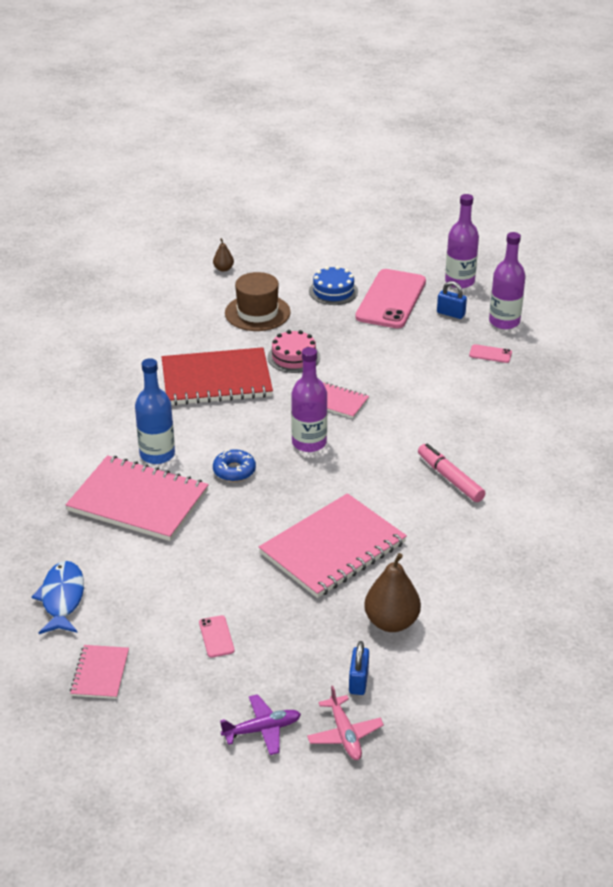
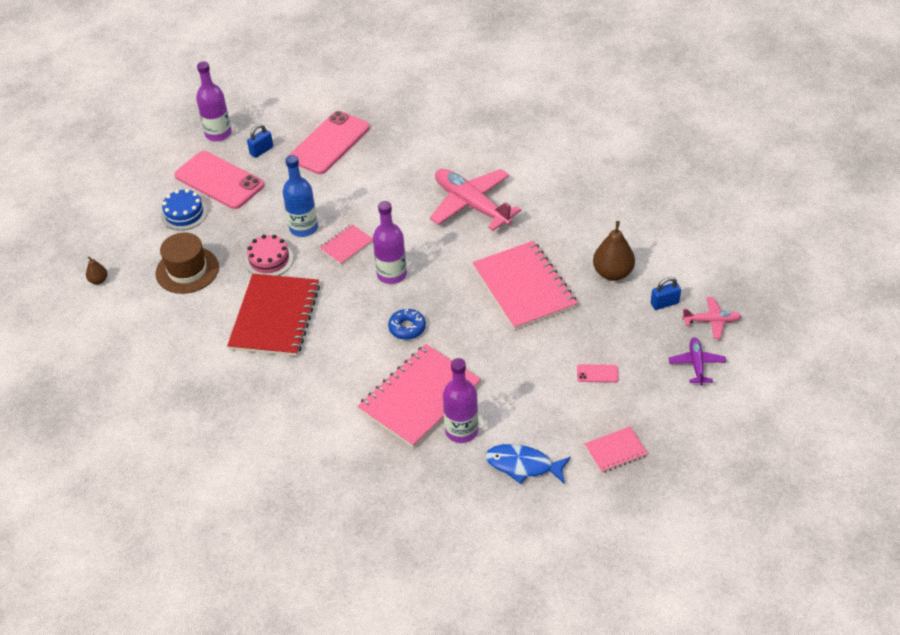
camera: 70 degrees left, 10 degrees up
(100, 673) = (615, 451): pink notebook -> pink notebook turned 45 degrees counterclockwise
(157, 454) = (362, 375): blue bottle -> blue bottle (303, 228)
(358, 681) = (664, 303): blue padlock -> blue padlock turned 45 degrees counterclockwise
(450, 478) = (471, 204): pink marker -> pink plane
(490, 354) = (329, 143): pink phone -> pink phone, size x2.49
(504, 322) = (290, 124): purple bottle -> purple bottle (461, 430)

